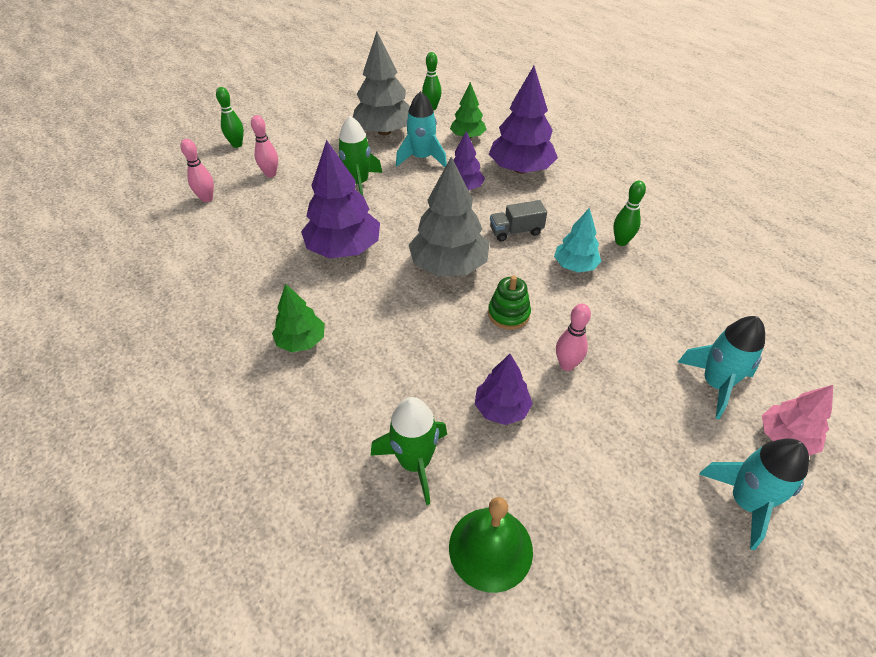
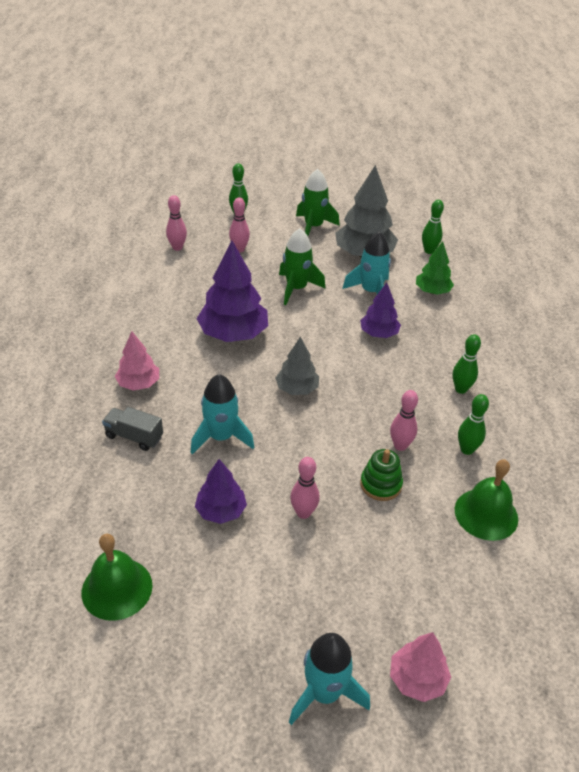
camera: 35 degrees right, 5 degrees down
(301, 341) = (139, 383): green tree -> pink tree
(415, 462) = (127, 506): green rocket -> green rocket (313, 227)
(449, 265) = (297, 389): grey tree -> grey tree, size x0.58
(508, 314) = (302, 450): green stacking toy -> green stacking toy (381, 484)
(516, 231) = (382, 391): grey truck -> grey truck (134, 437)
(520, 169) = (448, 342): purple tree -> none
(567, 199) = (461, 389): none -> green bowling pin
(575, 266) = (400, 446): turquoise tree -> pink bowling pin
(685, 281) = (486, 514): none -> green bell
(715, 384) = (408, 603): turquoise rocket -> turquoise rocket (221, 437)

